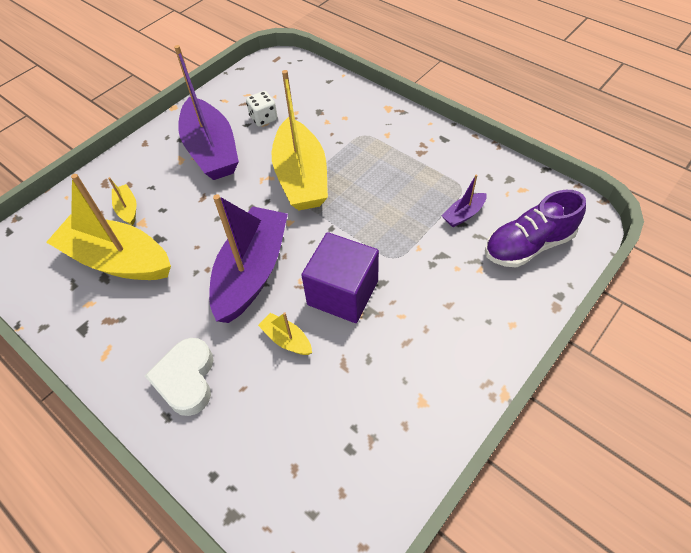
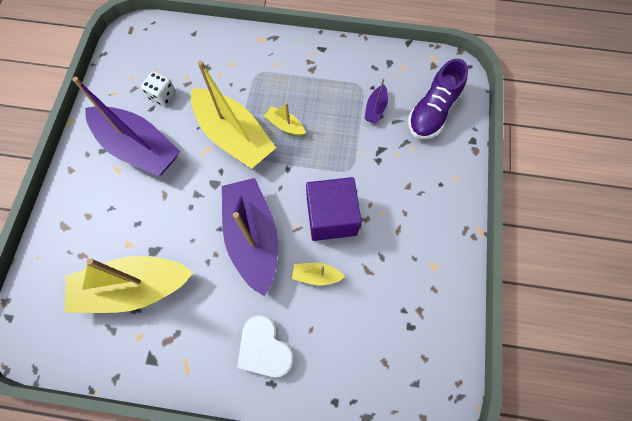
camera: 35 degrees left, 15 degrees up
(127, 209) = (105, 239): yellow boat -> yellow boat (285, 125)

